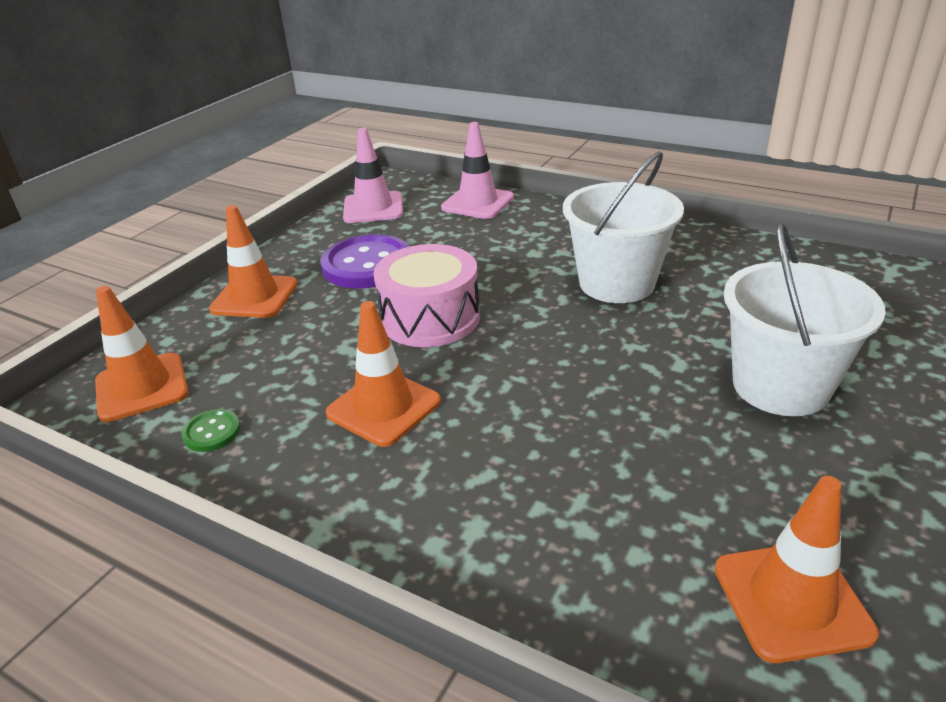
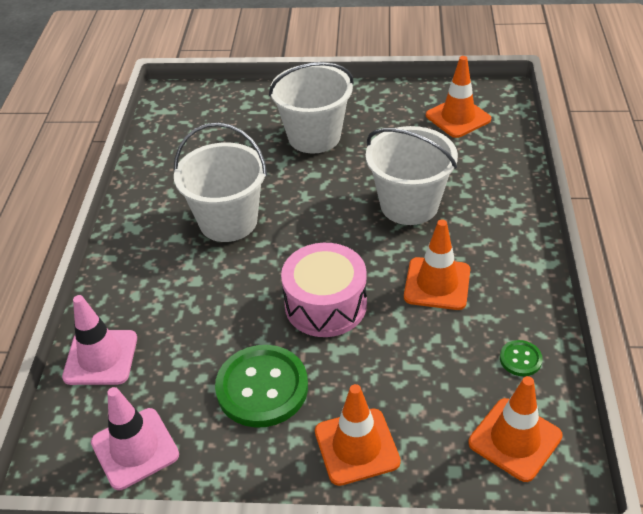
camera: 115 degrees left, 10 degrees up
(367, 265) = (262, 388): purple button -> green button
(553, 434) = (409, 205): none -> white bucket

